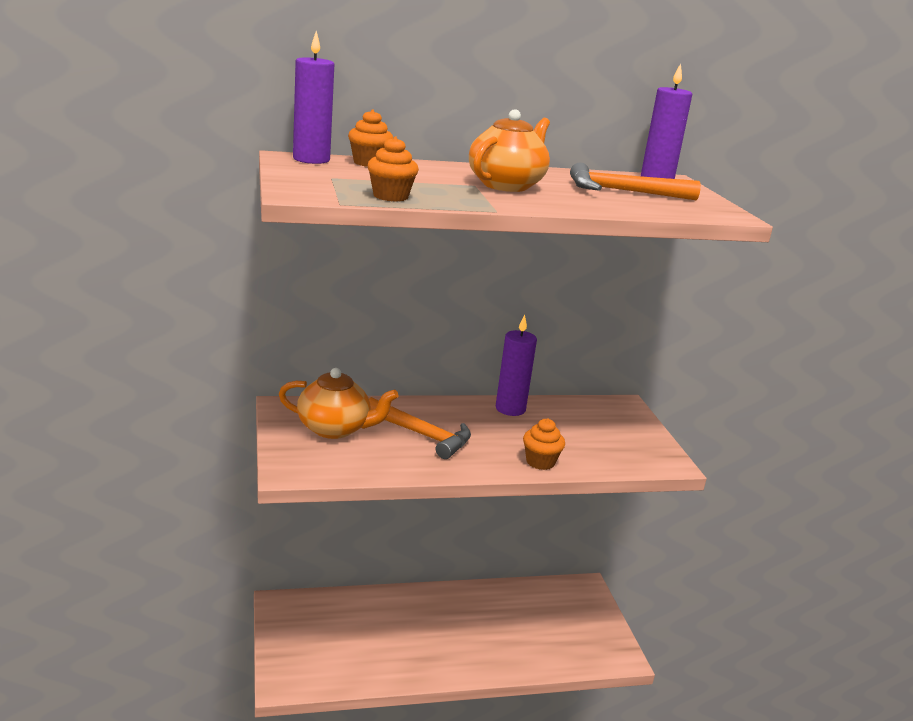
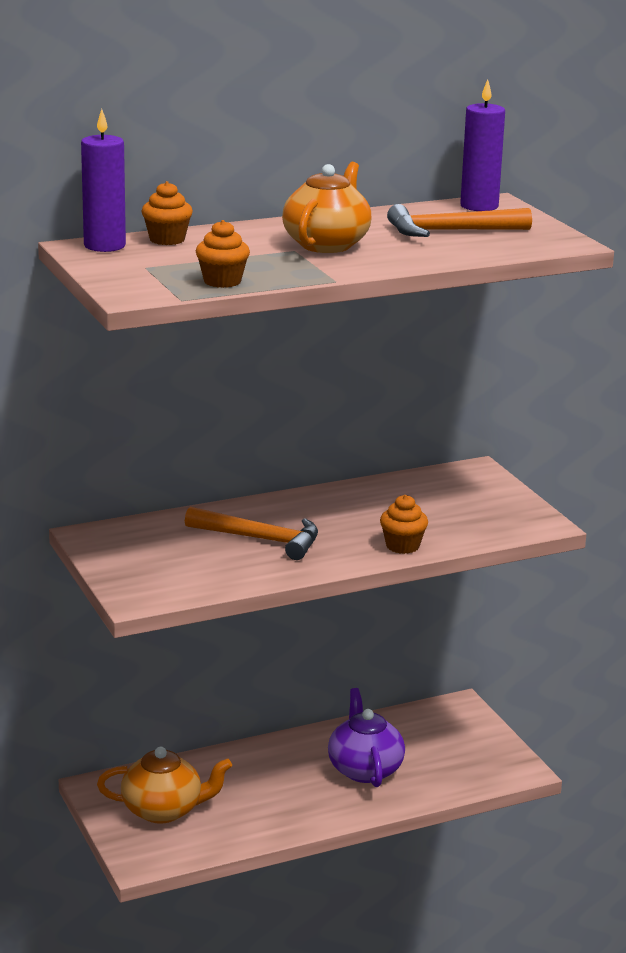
camera: 10 degrees left, 0 degrees up
(335, 429) = (160, 549): orange teapot -> orange teapot (164, 810)
(494, 630) = (364, 769): none -> purple teapot
(510, 409) = (347, 495): purple candle -> none

